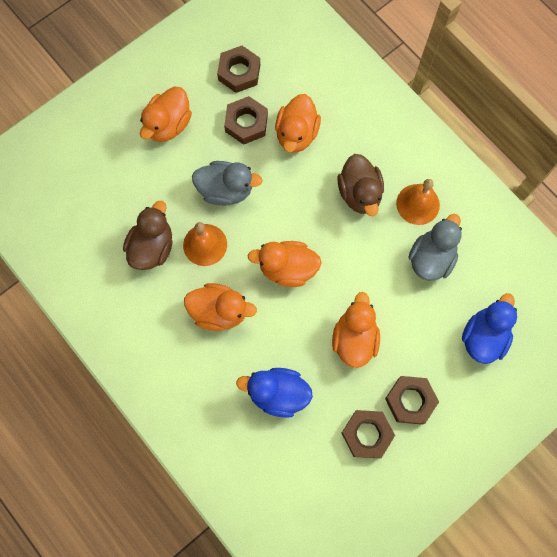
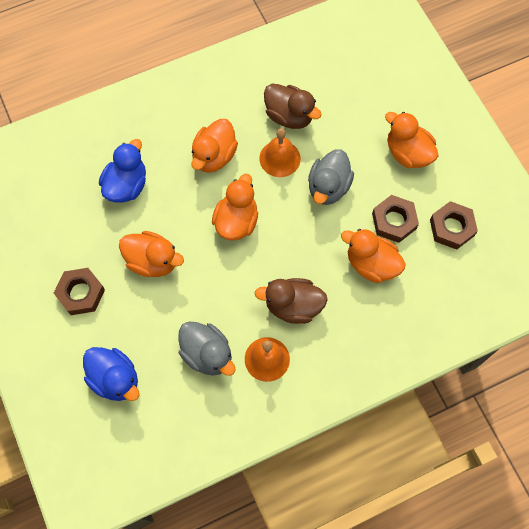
camera: 105 degrees right, 5 degrees down
(367, 434) = (65, 248): brown nut -> none

